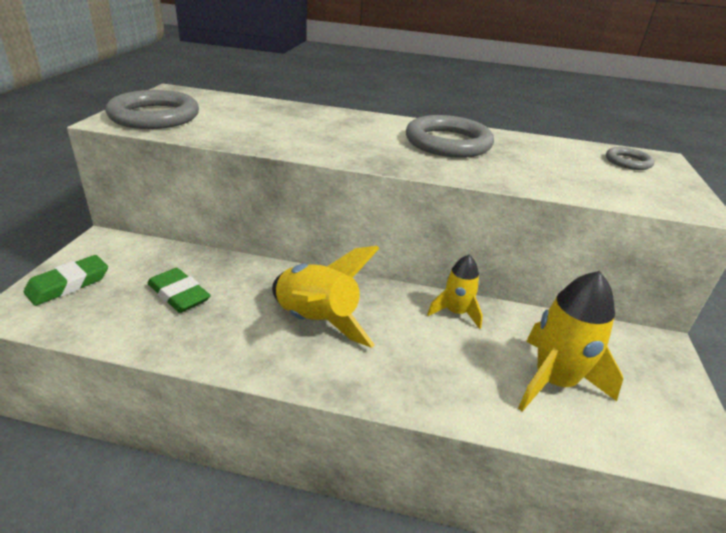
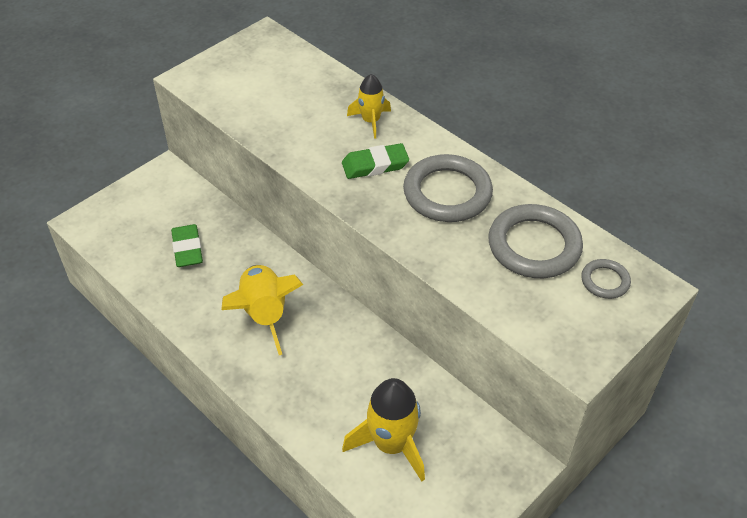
camera: 35 degrees right, 15 degrees up
(68, 284) = (123, 209): green eraser -> green eraser (375, 165)
(154, 116) = (224, 79): grey ring -> grey ring (534, 246)
(456, 312) = (377, 354): yellow rocket -> yellow rocket (371, 121)

